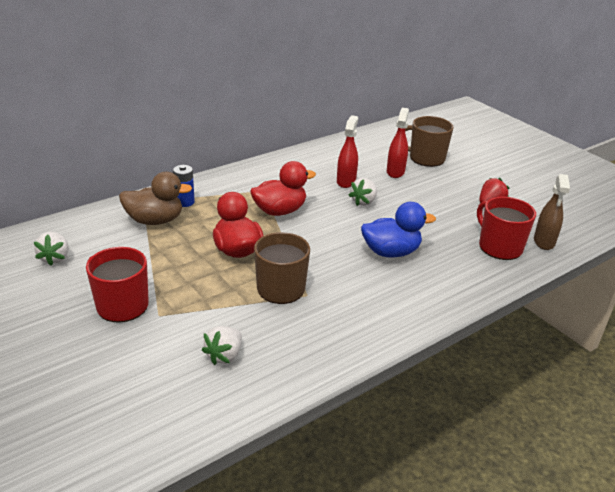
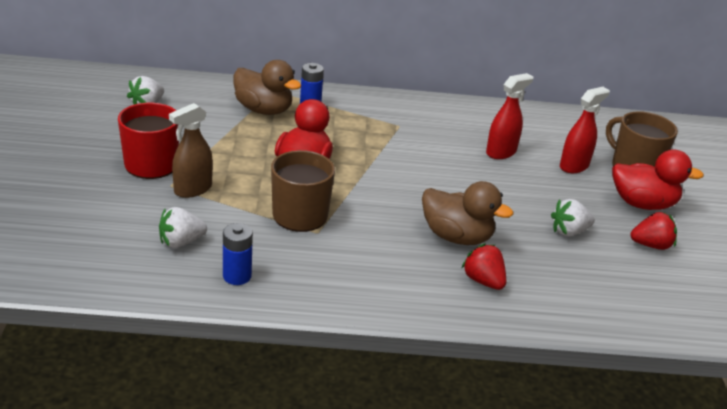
camera: 35 degrees right, 0 degrees up
(280, 211) = (391, 150): red duck -> red duck (642, 204)
(296, 358) = (237, 276): none -> blue battery
(363, 202) = (493, 179): white strawberry -> white strawberry (569, 232)
(391, 252) = (456, 237): blue duck -> brown duck
(440, 274) = (483, 281): none -> red strawberry
(499, 247) = (595, 290): red mug -> none
(544, 242) = (664, 313): brown spray bottle -> brown spray bottle (192, 189)

